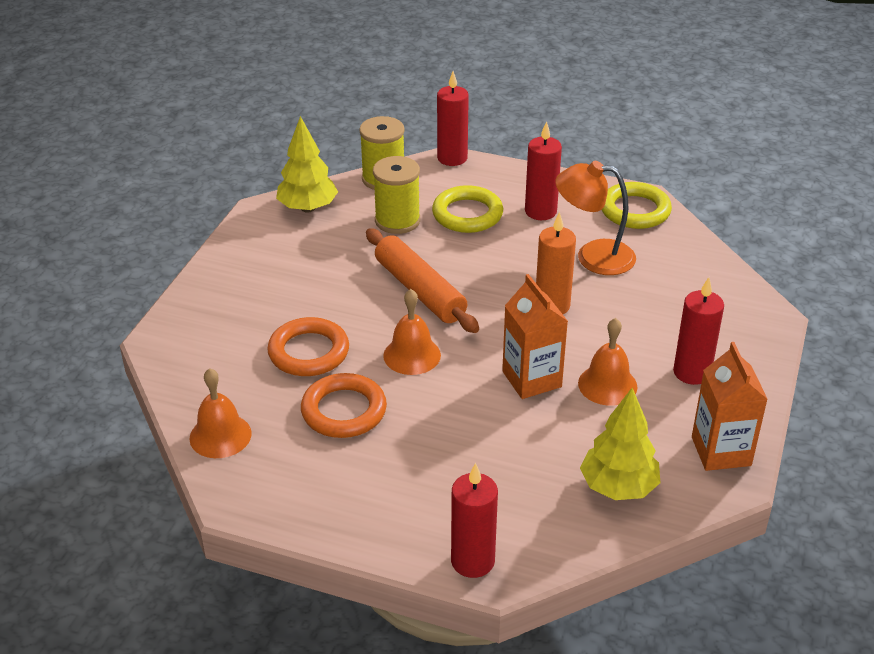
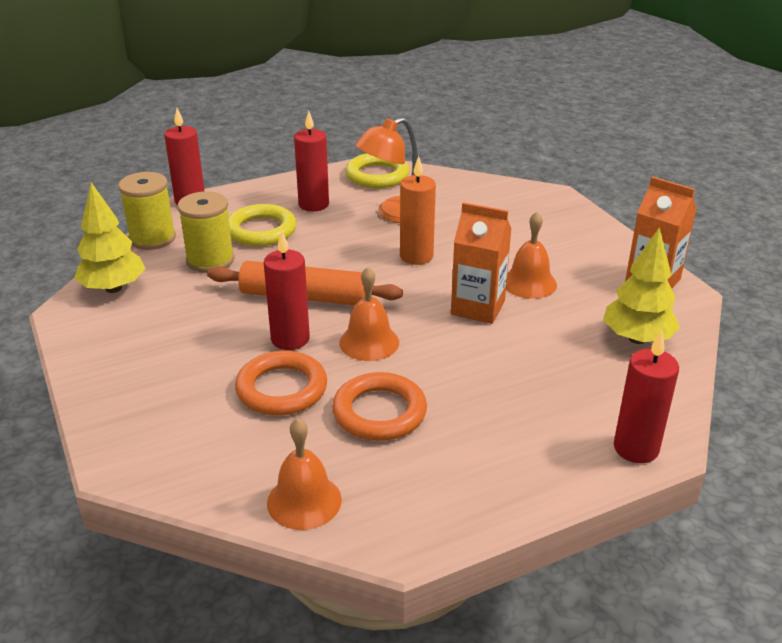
camera: 45 degrees left, 5 degrees down
(692, 372) = (564, 248): red candle -> red candle (290, 339)

